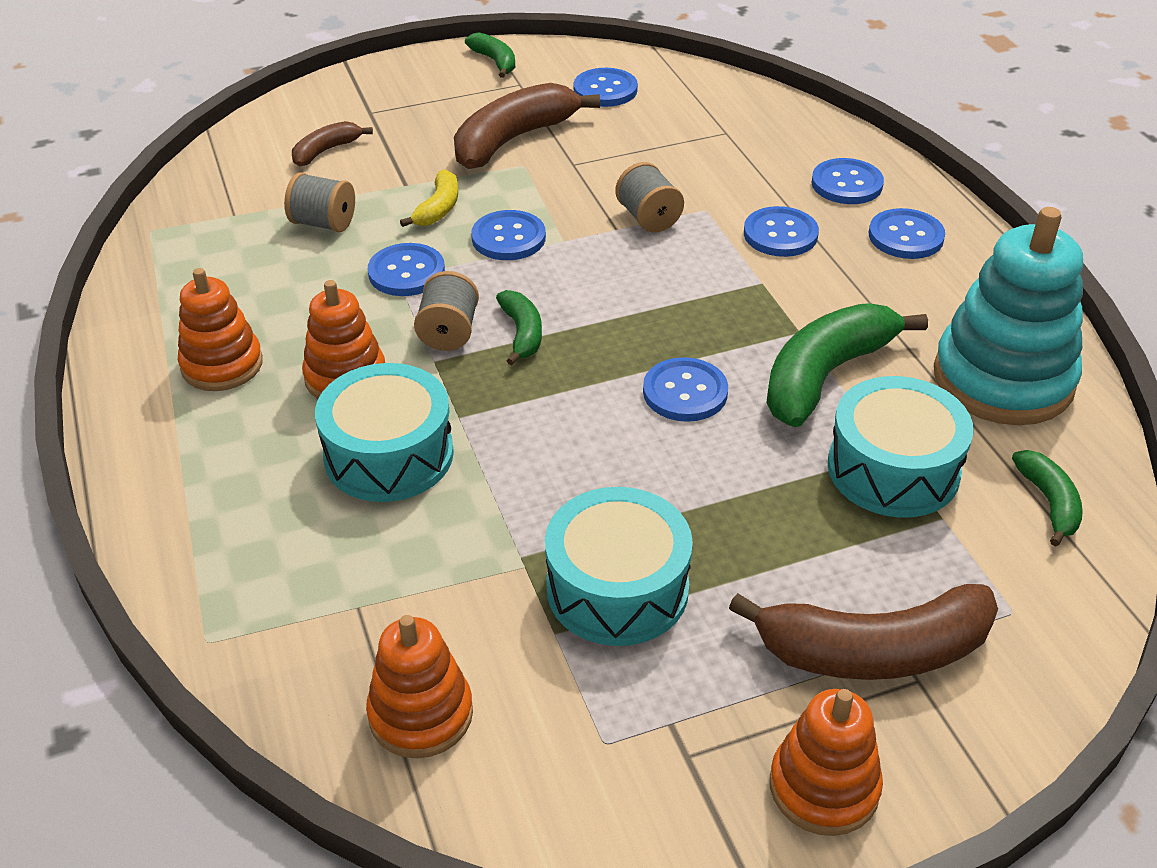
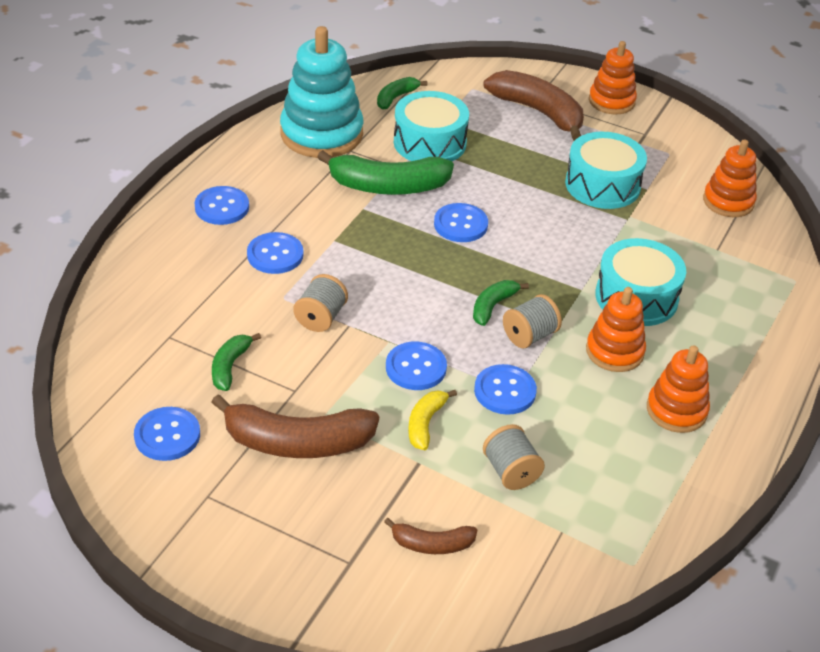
camera: 135 degrees left, 0 degrees up
(438, 208) = (425, 424): yellow banana -> yellow banana turned 45 degrees counterclockwise
(495, 61) = (184, 538): green banana -> green banana (230, 367)
(846, 184) = (184, 252): blue button -> none

